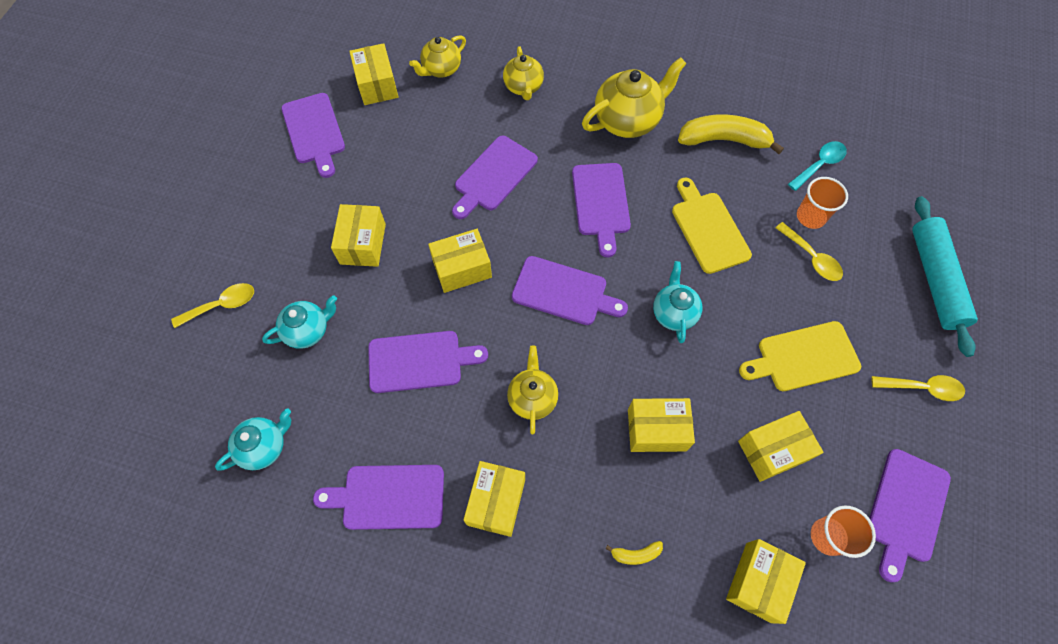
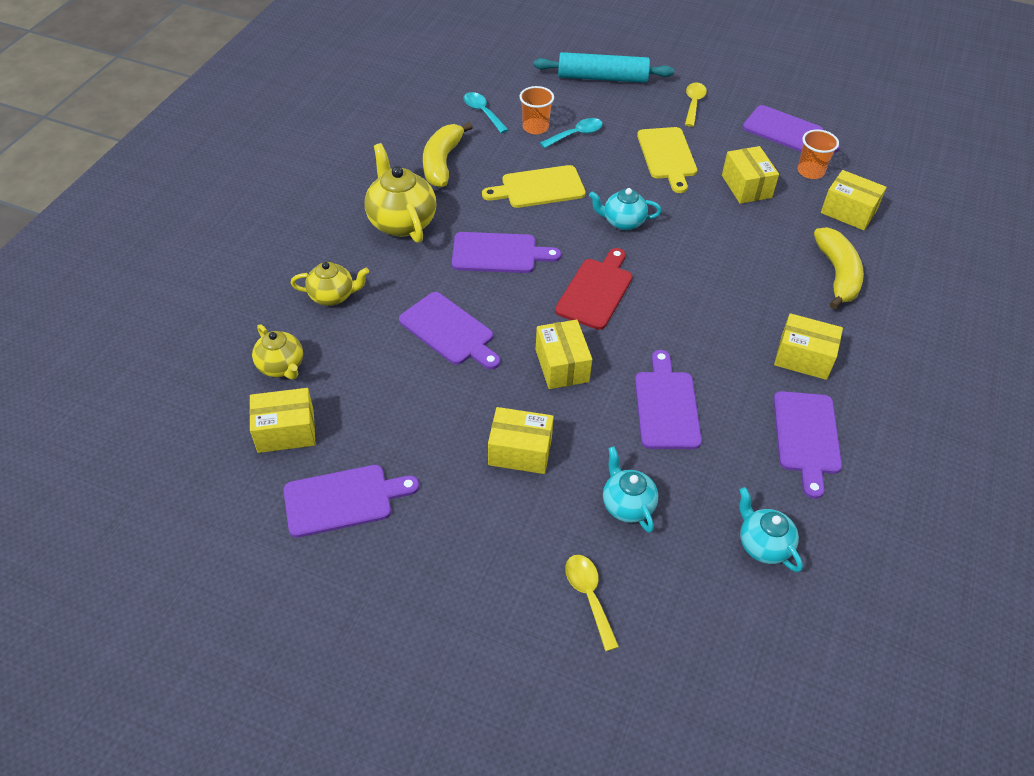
camera: 85 degrees left, 15 degrees down
(532, 398) = (704, 324): yellow teapot -> none
(564, 292) = (596, 291): purple cutting board -> red cutting board
(636, 554) = (837, 274): yellow banana -> yellow banana, size x2.31
(656, 430) = (732, 248): yellow box -> none
(811, 258) = (576, 135): yellow spoon -> turquoise spoon

